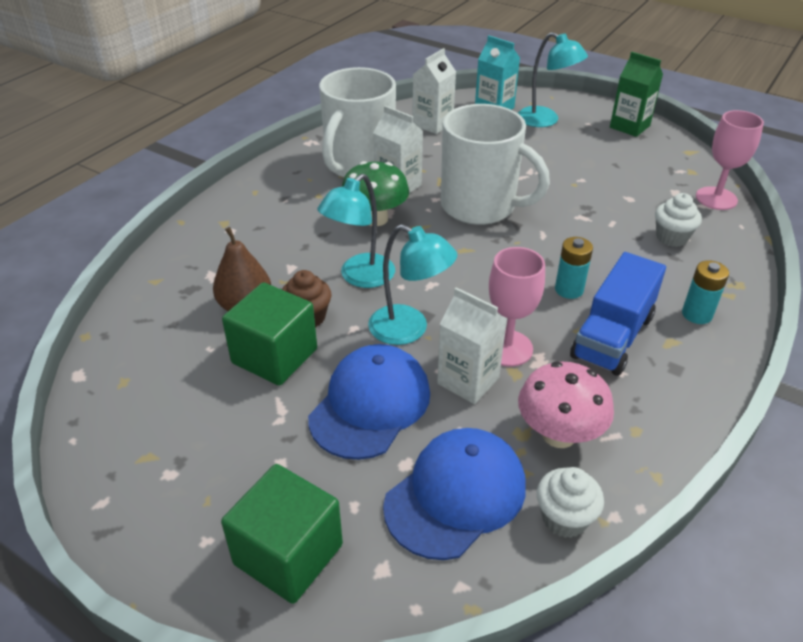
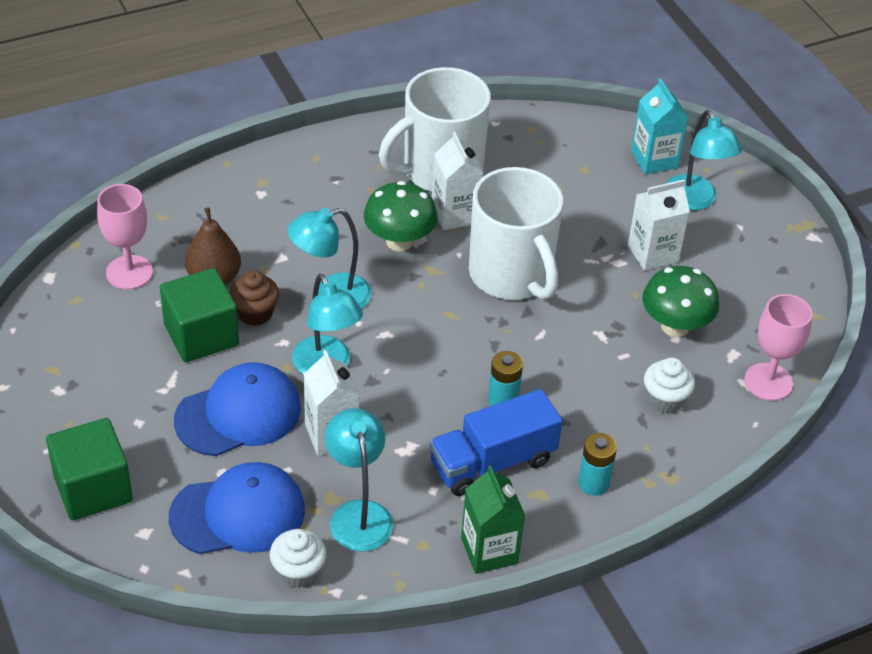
camera: 30 degrees right, 5 degrees up
(432, 124) = (565, 151): white carton -> white carton (653, 253)
(507, 348) = (391, 425): pink goblet -> pink goblet (129, 272)
(559, 434) = (358, 514): pink mushroom -> turquoise lamp
(621, 192) = (675, 326): none -> green mushroom
(629, 126) = (783, 252): green carton -> green carton (489, 551)

